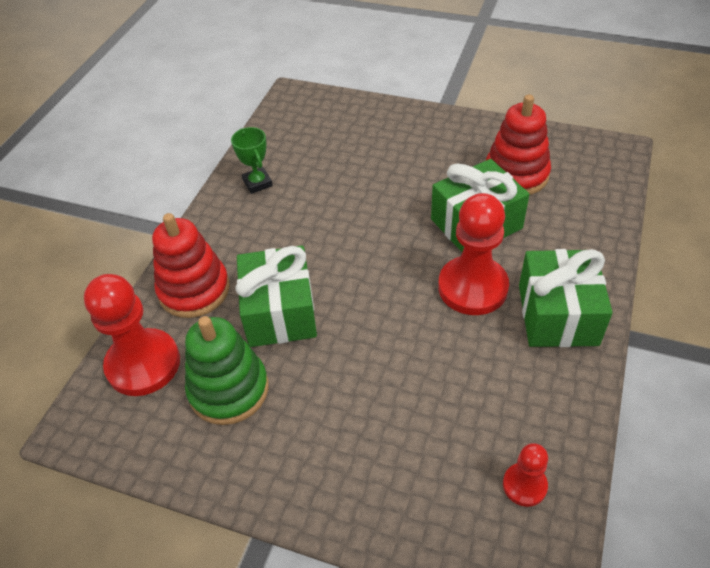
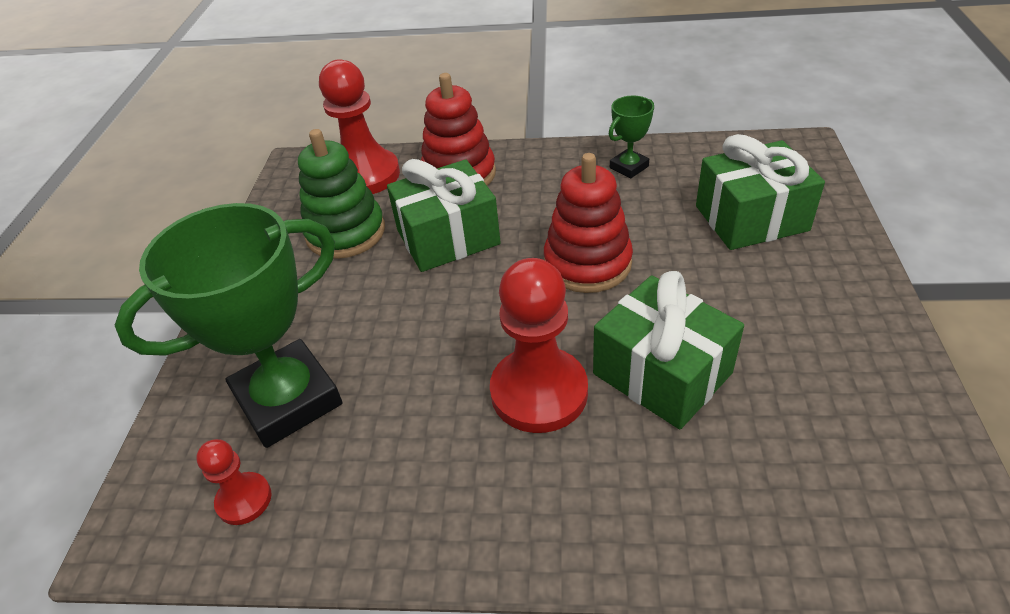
camera: 75 degrees right, 5 degrees down
(430, 449) = (288, 400): none -> green trophy
(516, 174) = (799, 402): red stacking toy -> red stacking toy (587, 263)
(557, 314) = (521, 500): green gift -> green gift (751, 218)

